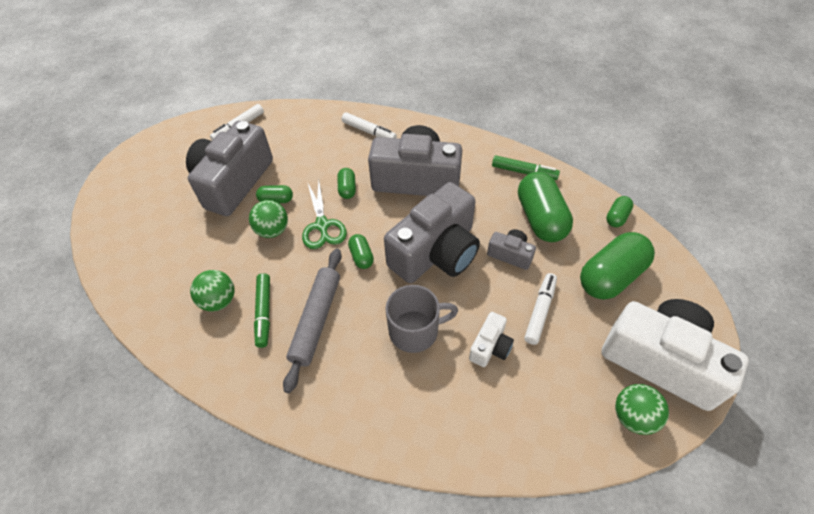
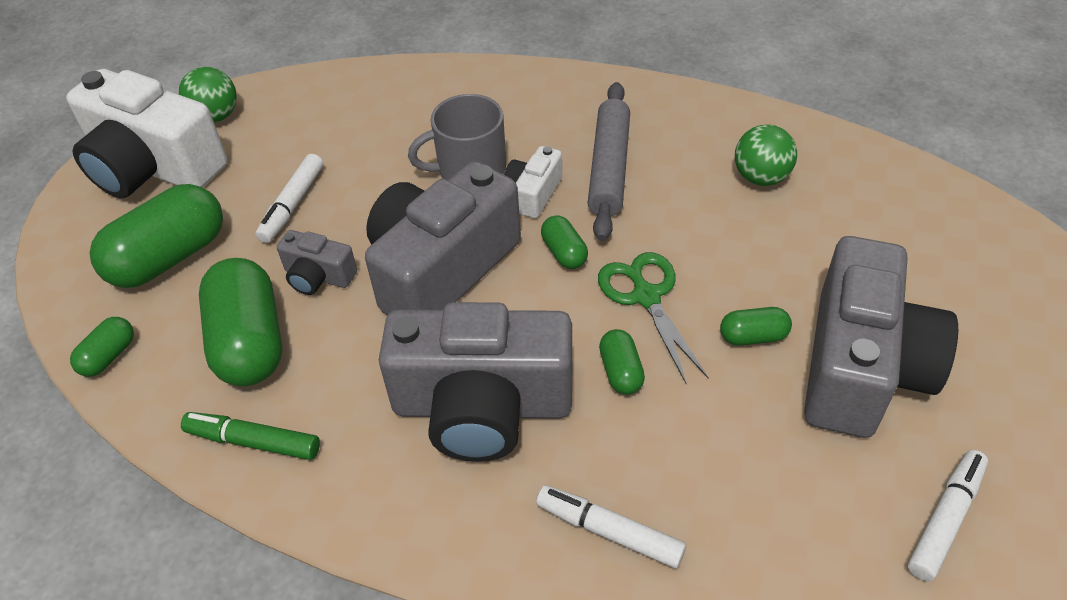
camera: 175 degrees right, 5 degrees down
(264, 312) = (687, 170): green marker -> none
(272, 230) = (731, 281): green ball -> none
(490, 347) = (370, 161): white camera -> white camera (533, 194)

